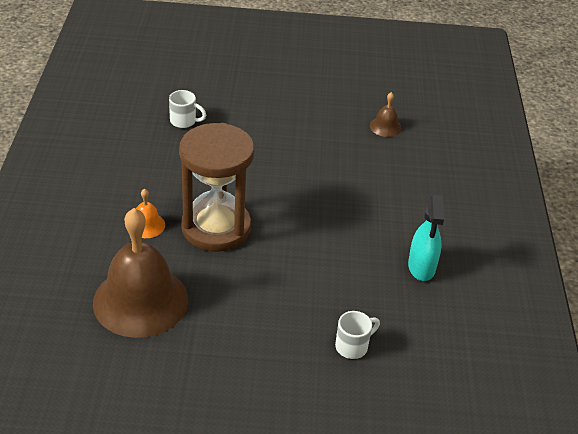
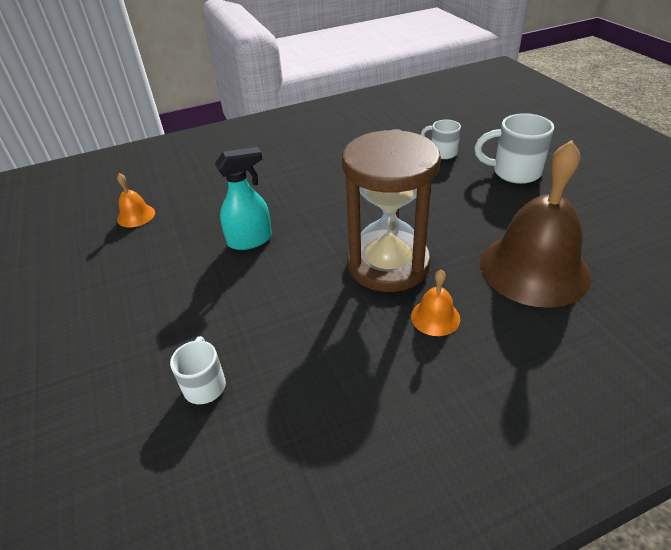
camera: 110 degrees left, 0 degrees up
(272, 379) = (514, 172): none -> white mug
(385, 127) = (136, 216): brown bell -> orange bell
(421, 267) = (331, 149): turquoise spray bottle -> turquoise spray bottle (250, 240)

